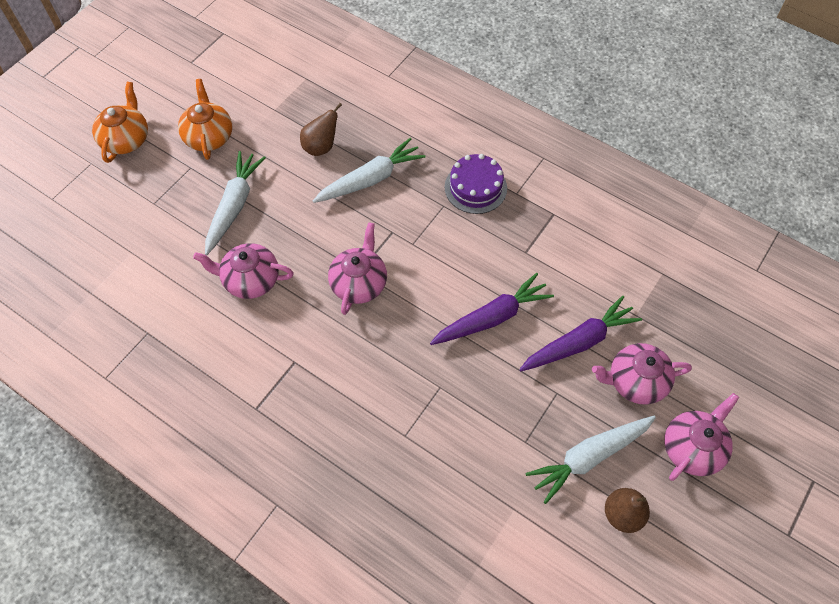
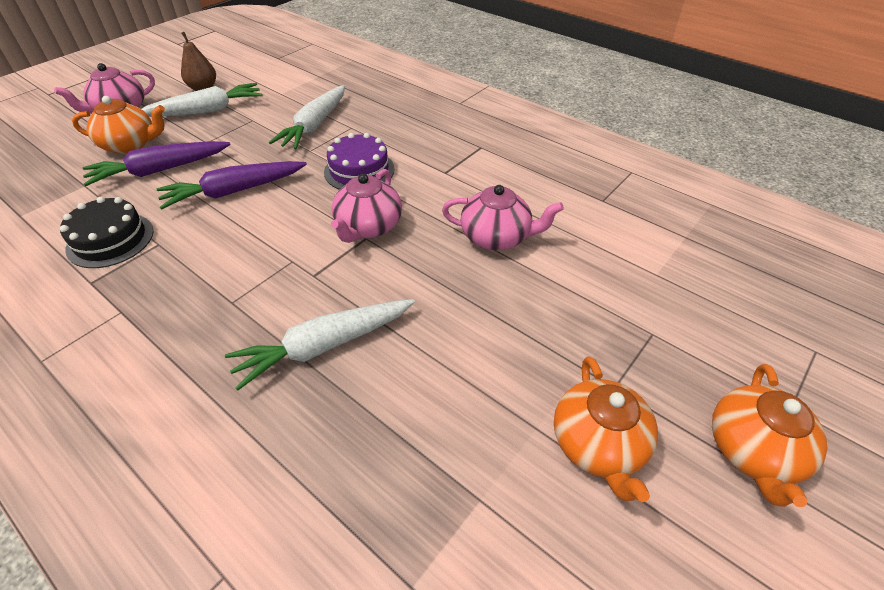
camera: 175 degrees left, 15 degrees down
(234, 206) = (530, 321): white carrot -> white carrot (314, 125)
(321, 147) = (394, 408): brown pear -> none
(475, 187) = (173, 323): purple cake -> purple cake (359, 170)
(566, 253) = (110, 240): none -> black cake
(635, 381) = (130, 145): pink teapot -> orange teapot

